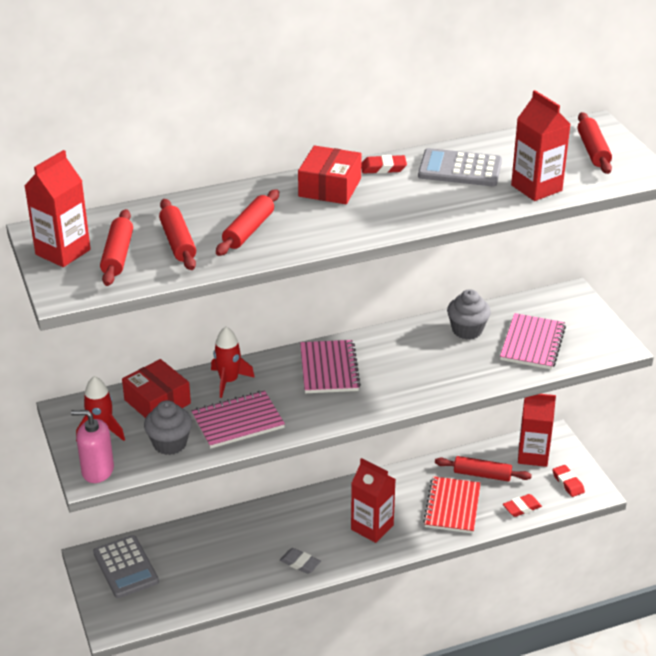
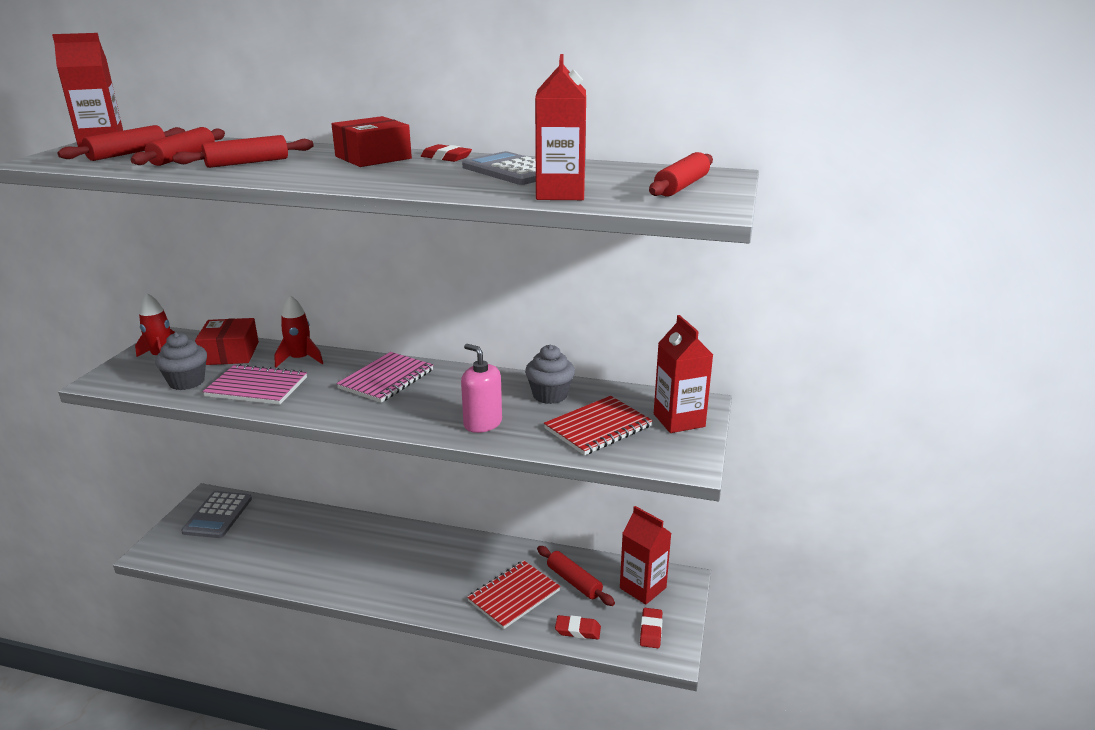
camera: 35 degrees right, 10 degrees down
(97, 471) = (112, 379): pink soap dispenser -> pink soap dispenser (482, 423)
(300, 563) = (333, 577): grey eraser -> none
(372, 527) = (425, 578): red carton -> red carton (679, 420)
(532, 343) = (598, 427): pink notebook -> red notebook

